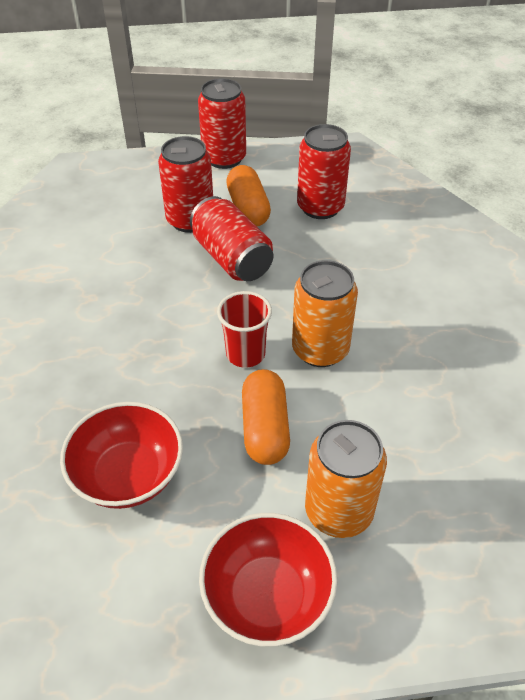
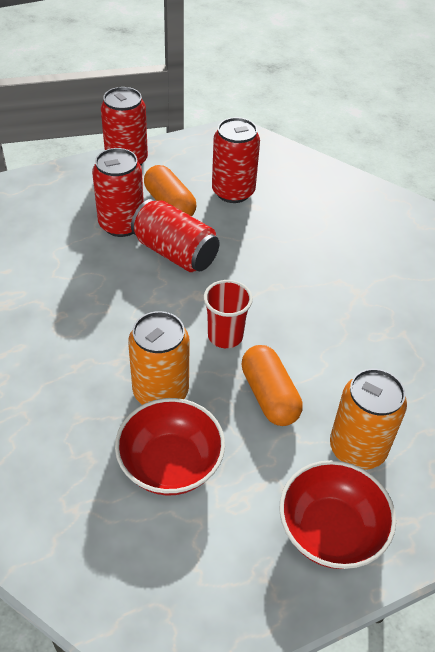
camera: 20 degrees left, 0 degrees up
(320, 349) = (286, 318): orange can -> orange can (160, 392)

